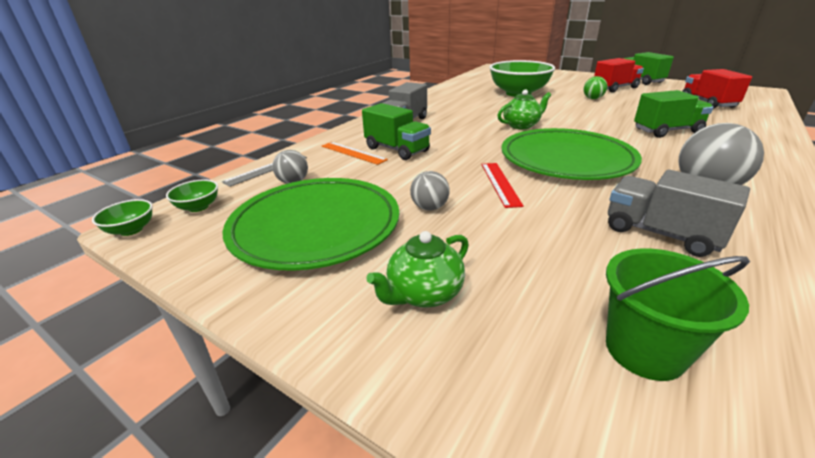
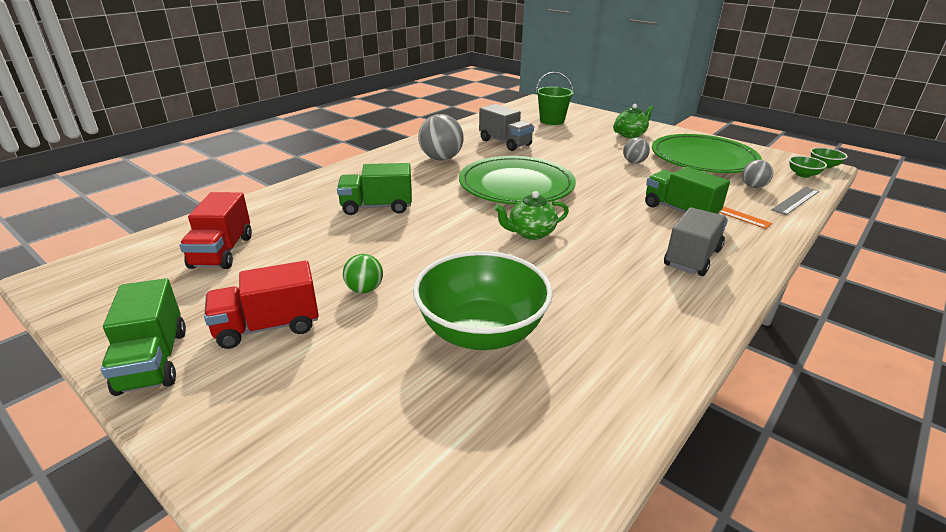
camera: 175 degrees left, 0 degrees up
(500, 183) = (582, 172): red ruler -> none

